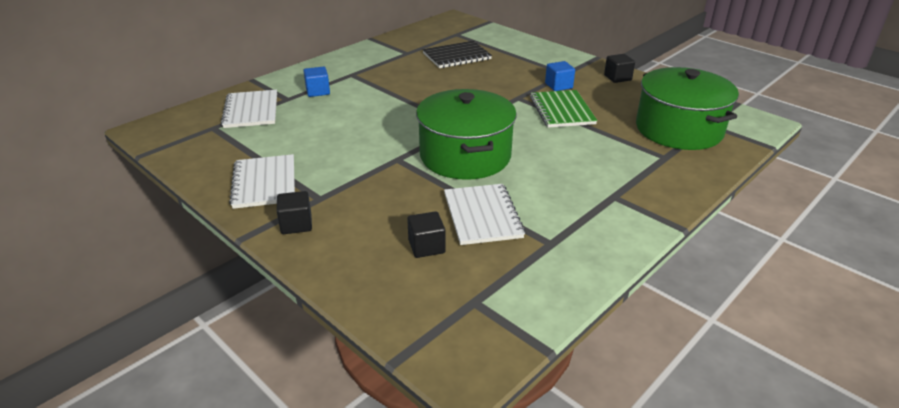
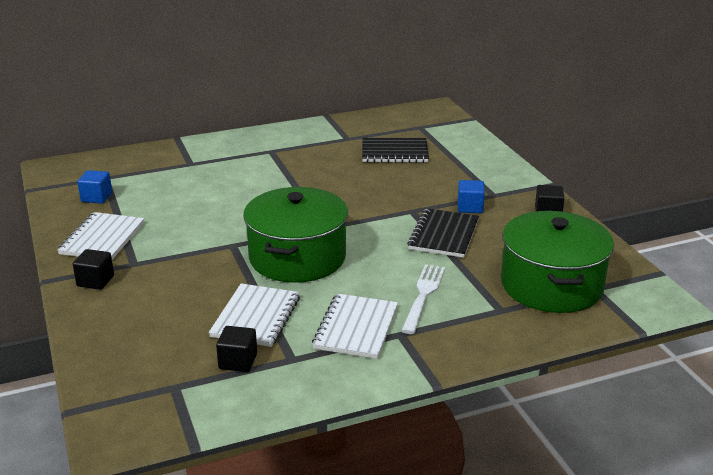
camera: 25 degrees right, 5 degrees down
(251, 111) = (149, 168): white notebook -> white notebook (356, 328)
(318, 91) = (224, 162): blue cube -> blue cube (96, 197)
(426, 246) = (181, 330): black cube -> black cube (238, 361)
(562, 110) = (443, 235): green notebook -> black notebook
(598, 161) = (423, 296): none -> white fork

